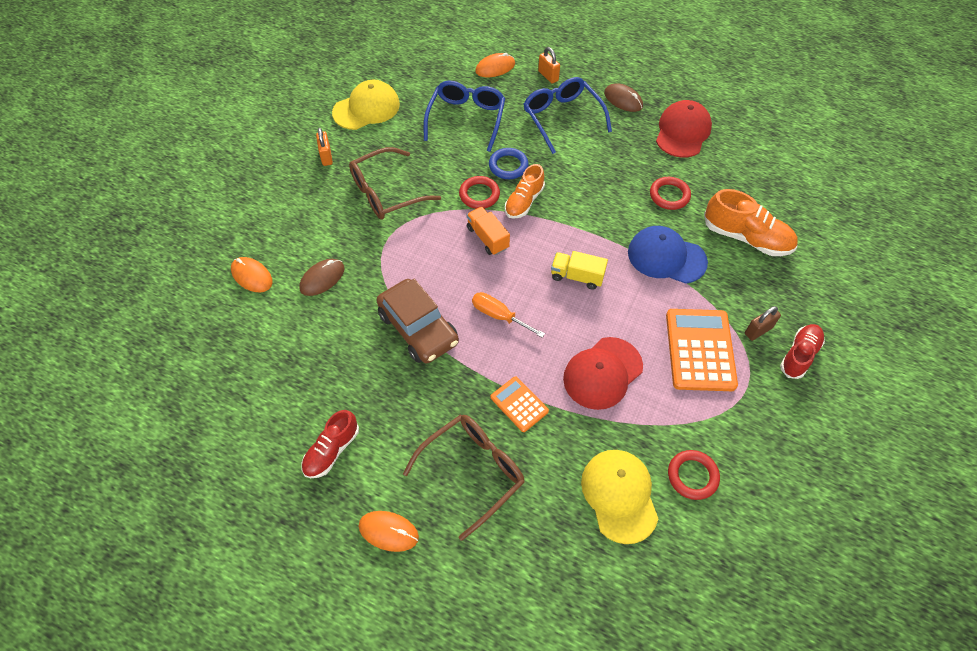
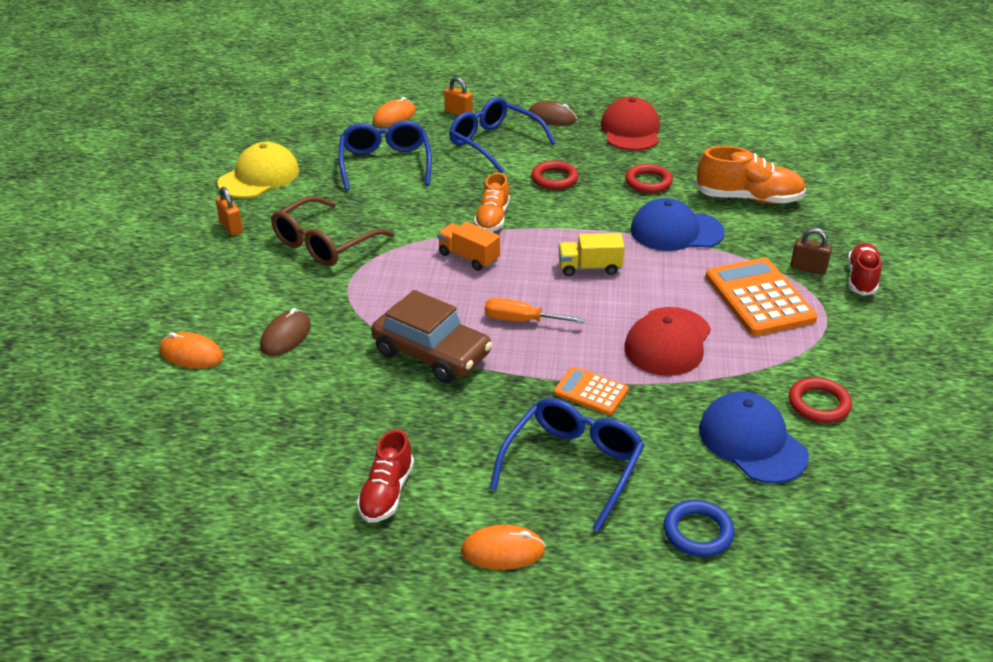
camera: 20 degrees left, 20 degrees down
(473, 471) = (573, 466): brown glasses -> blue glasses
(479, 195) = (437, 223): red ring -> red ring (554, 179)
(508, 166) = (457, 193): blue ring -> blue ring (698, 532)
(619, 495) = (752, 442): yellow cap -> blue cap
(758, 330) = (808, 268): brown padlock -> brown padlock turned 75 degrees clockwise

